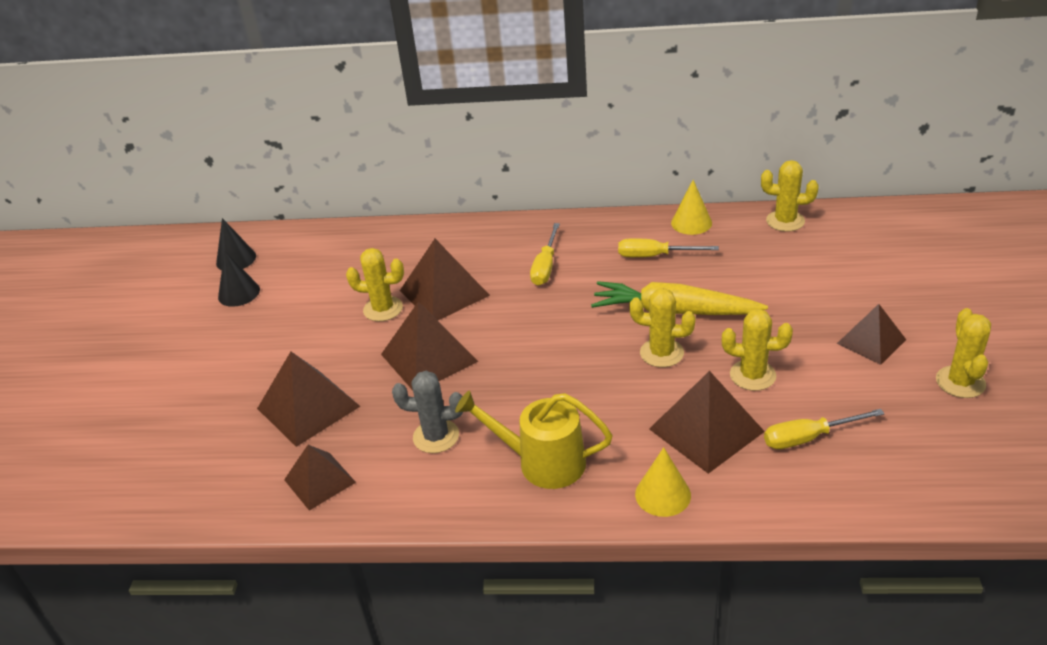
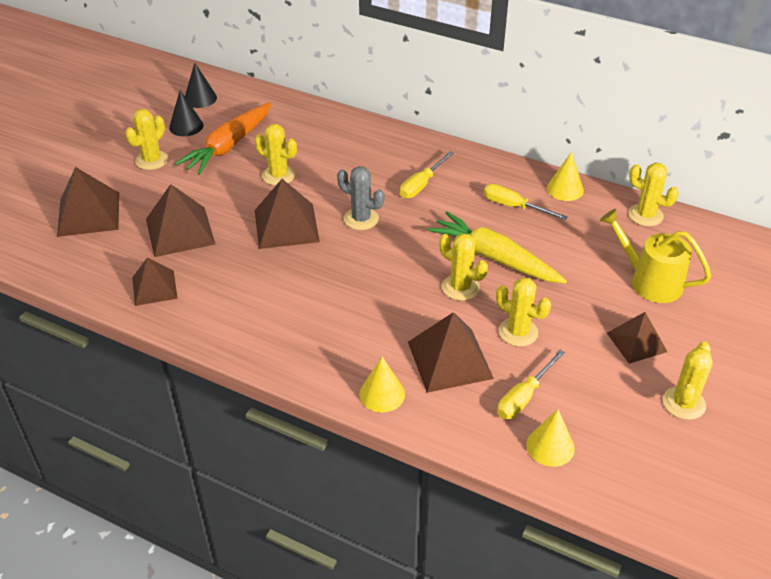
camera: 20 degrees right, 5 degrees up
(221, 342) = (152, 160): none -> yellow cactus
(304, 298) = (228, 146): none -> orange carrot
(436, 436) = (252, 287): grey cactus -> grey cactus (361, 219)
(444, 293) = (331, 178): brown pyramid -> brown pyramid (88, 214)
(542, 462) = (313, 335): yellow watering can -> yellow watering can (649, 281)
(808, 438) = (524, 397): yellow screwdriver -> yellow screwdriver turned 60 degrees counterclockwise
(872, 477) = (550, 446): none -> yellow cone

